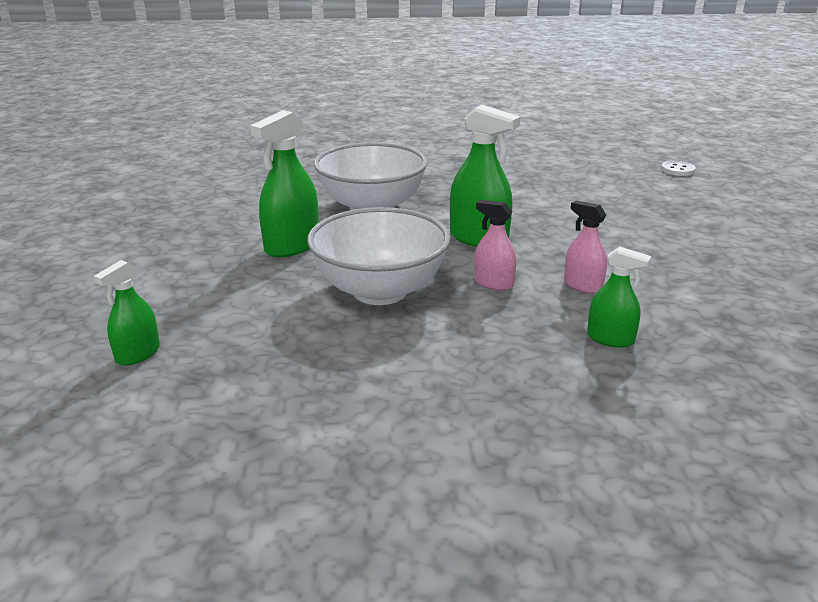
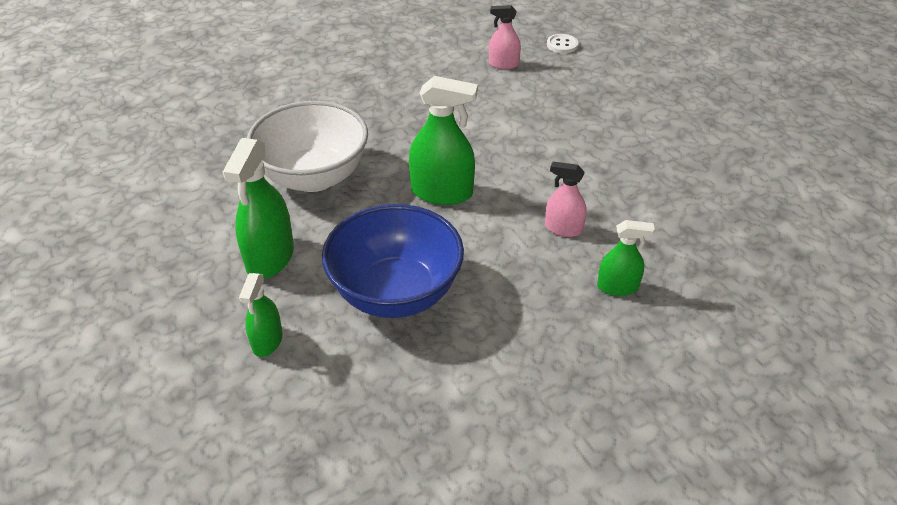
camera: 25 degrees left, 15 degrees up
(138, 354) = (220, 459): green spray bottle -> green spray bottle (267, 341)
(380, 291) = (395, 293): white bowl -> blue bowl
(493, 283) = (489, 250): pink spray bottle -> pink spray bottle (503, 64)

